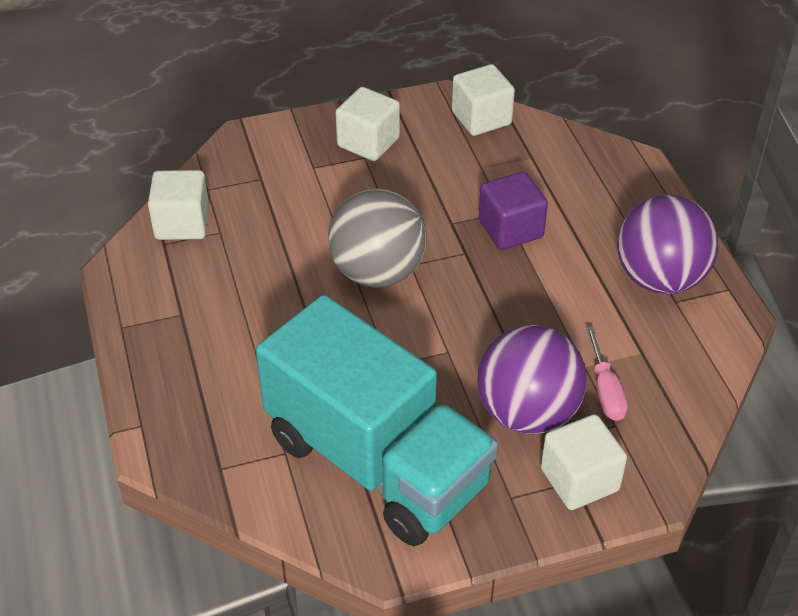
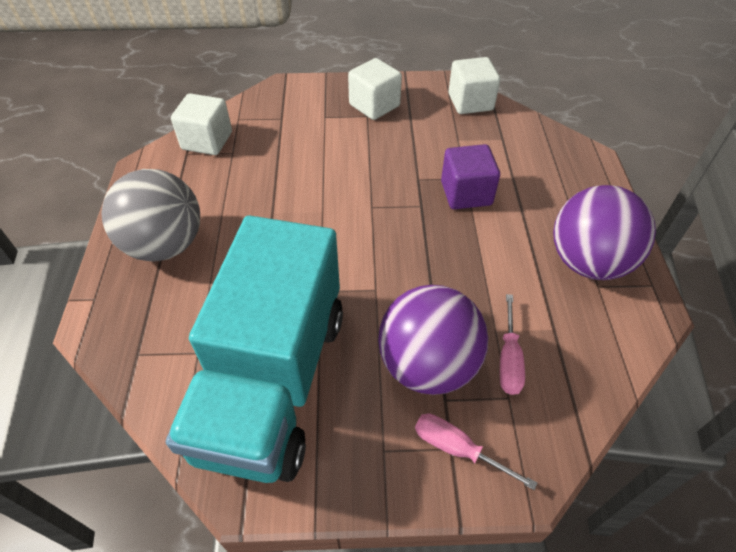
camera: 15 degrees right, 5 degrees up
(377, 272) = (342, 208): grey ball -> grey ball (165, 245)
(377, 461) = (273, 381): turquoise truck -> turquoise truck turned 45 degrees clockwise
(579, 480) = (457, 448): white cube -> pink screwdriver

